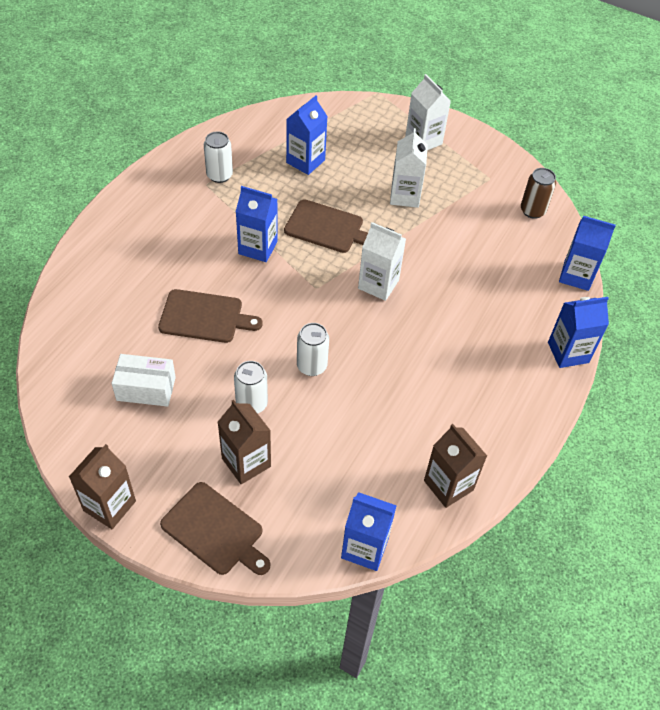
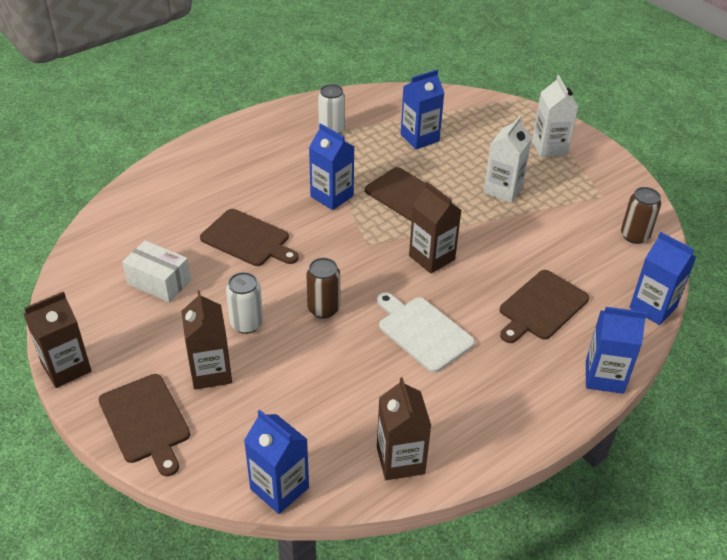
camera: 25 degrees right, 10 degrees down
(311, 366) = (323, 309): white can -> brown can
(378, 284) = (431, 258): white carton -> brown carton
(407, 360) = (423, 332): none -> white cutting board
(491, 303) = (541, 307): none -> brown cutting board

